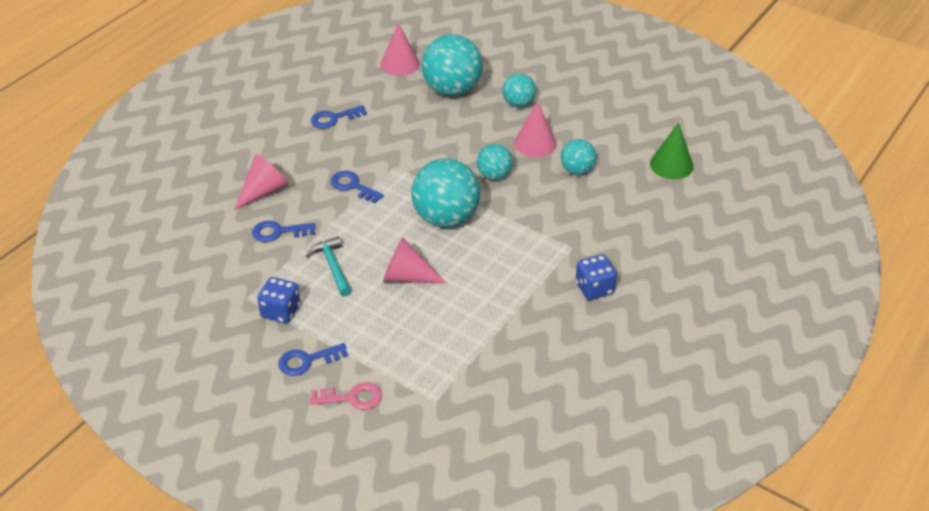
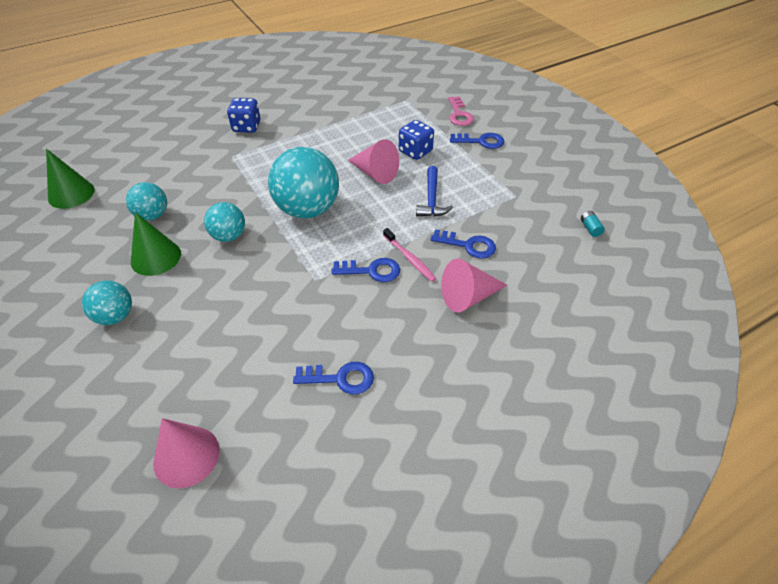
camera: 155 degrees left, 5 degrees up
(164, 285) = (590, 228): none -> turquoise battery
(280, 311) = (490, 178): blue dice -> blue dice (415, 151)
(326, 205) = (409, 258): none -> pink toothbrush
(332, 266) = (431, 199): turquoise hammer -> blue hammer
(352, 398) = (459, 114): pink key -> pink key turned 120 degrees counterclockwise
(353, 186) = (371, 271): blue key -> blue key turned 60 degrees counterclockwise
(452, 90) = (165, 370): turquoise ball -> none
(535, 143) = (156, 257): pink cone -> green cone

